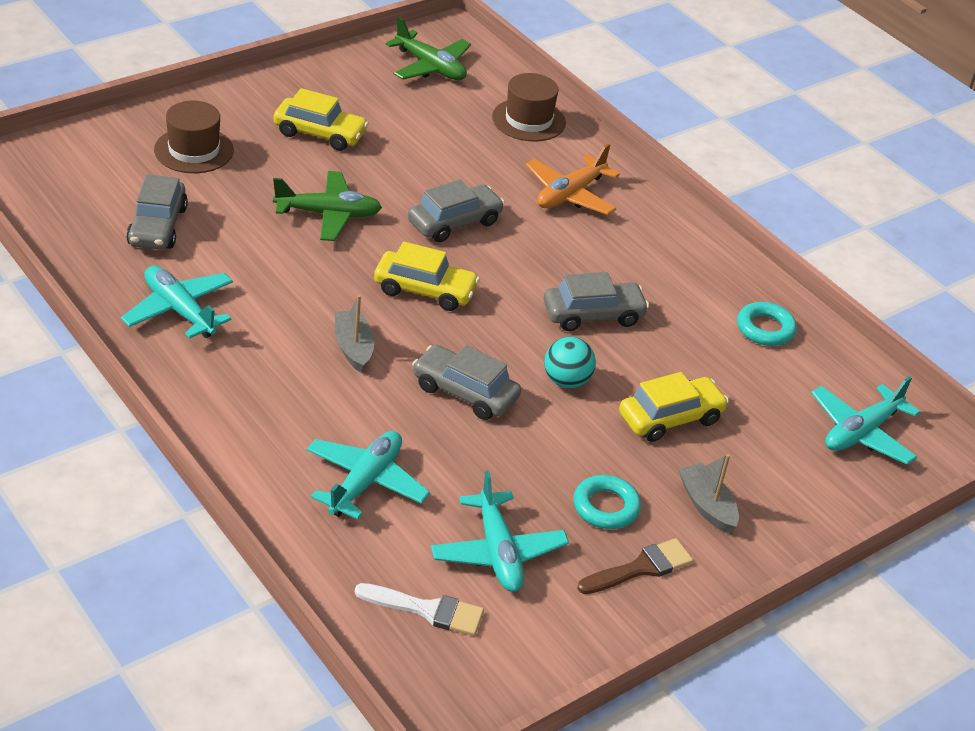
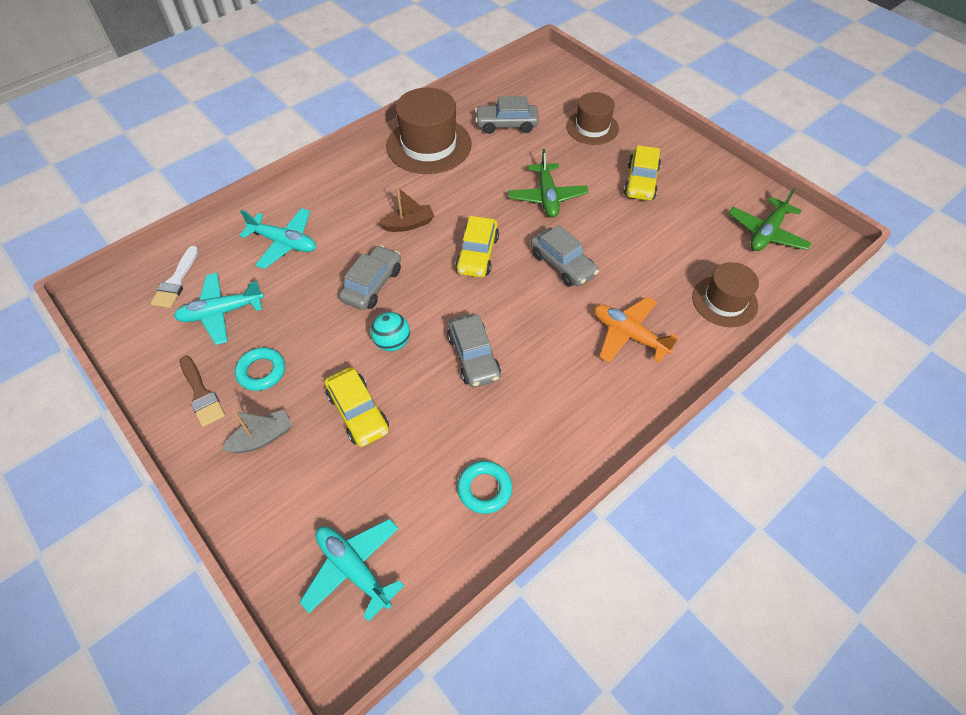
camera: 90 degrees right, 15 degrees up
(179, 310) = (429, 145): turquoise plane -> brown hat
(353, 347) = (409, 224): grey boat -> brown boat

